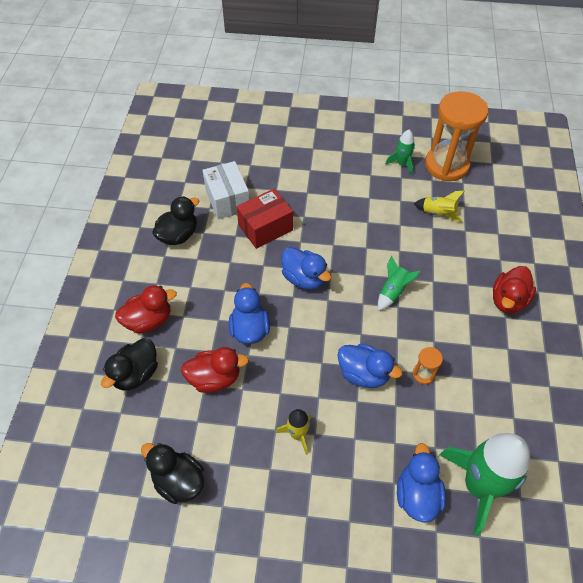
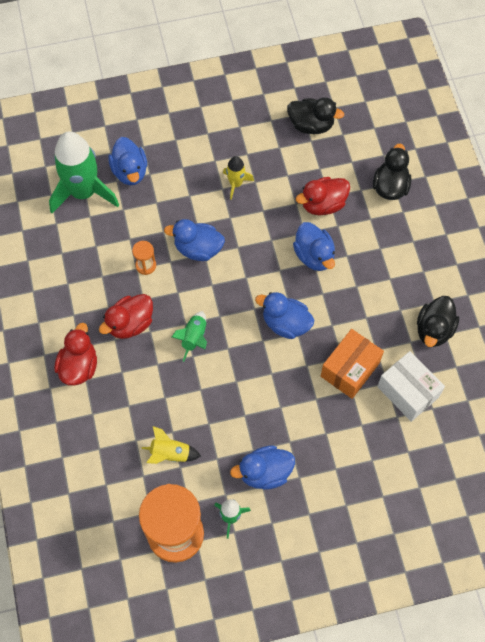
camera: 160 degrees right, 10 degrees up
(149, 320) = (408, 234): red duck -> red duck (130, 324)
(265, 228) = (350, 369): red box -> orange box
(365, 181) = (265, 473): none -> blue duck

